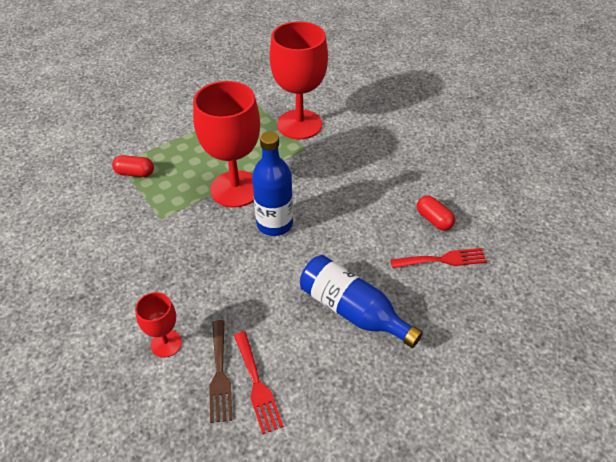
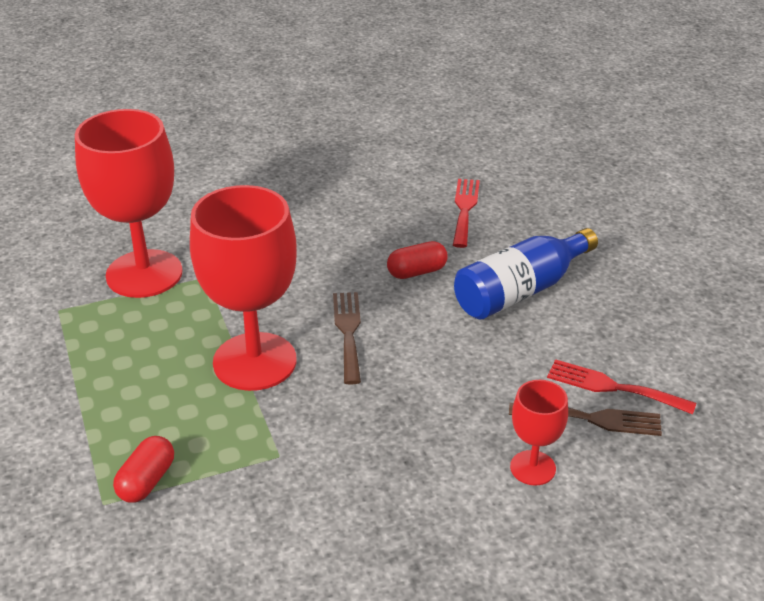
camera: 75 degrees left, 10 degrees down
(257, 385) = (613, 387): red fork -> red fork turned 150 degrees counterclockwise
(274, 224) = (348, 332): blue bottle -> brown fork
(433, 220) = (399, 200): red capsule -> red capsule (417, 272)

